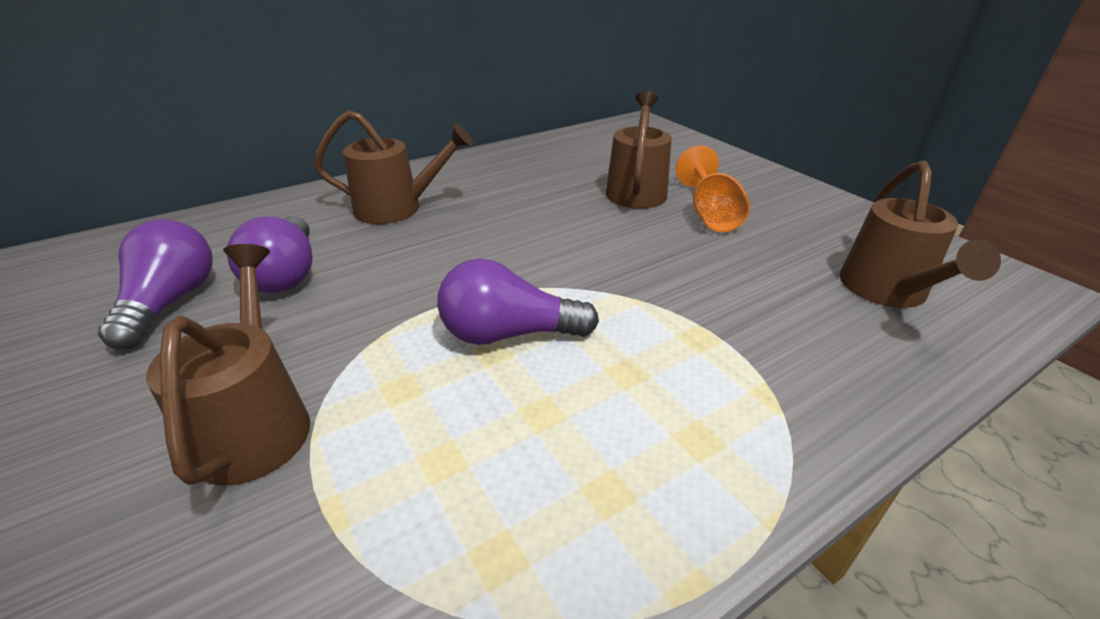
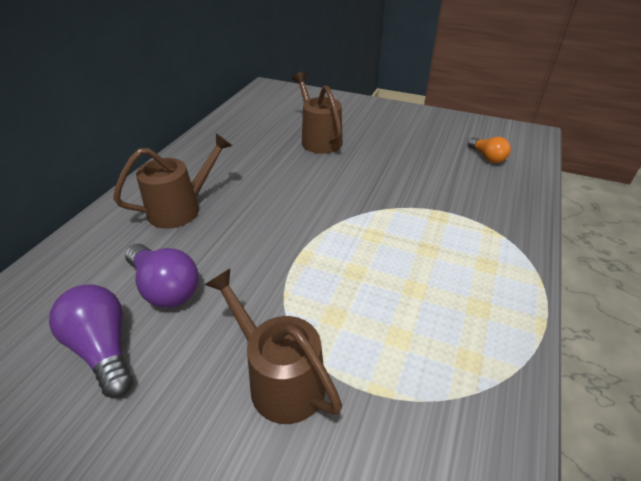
camera: 35 degrees left, 5 degrees up
(509, 334) = (352, 257): purple light bulb -> none
(710, 214) = (373, 142): orange goblet -> none
(888, 292) = (487, 157): brown watering can -> orange light bulb

